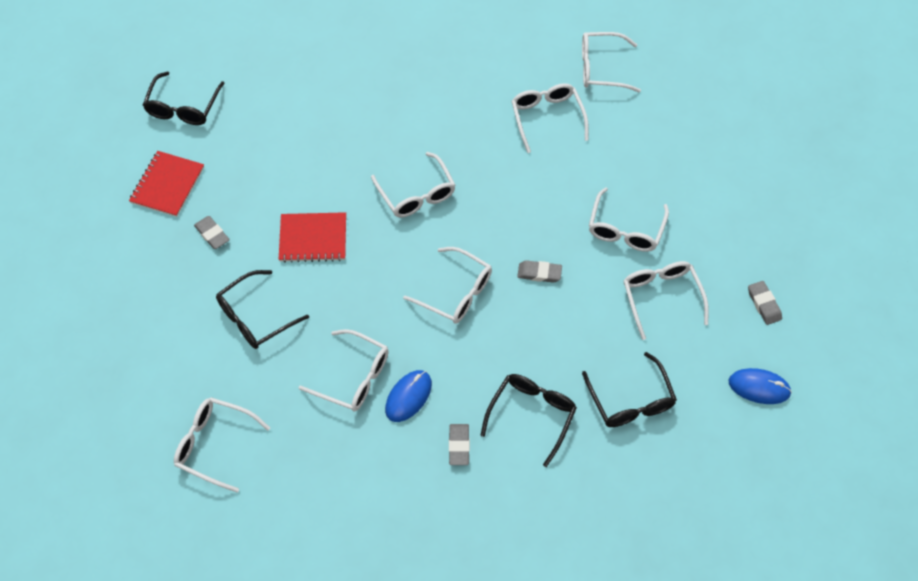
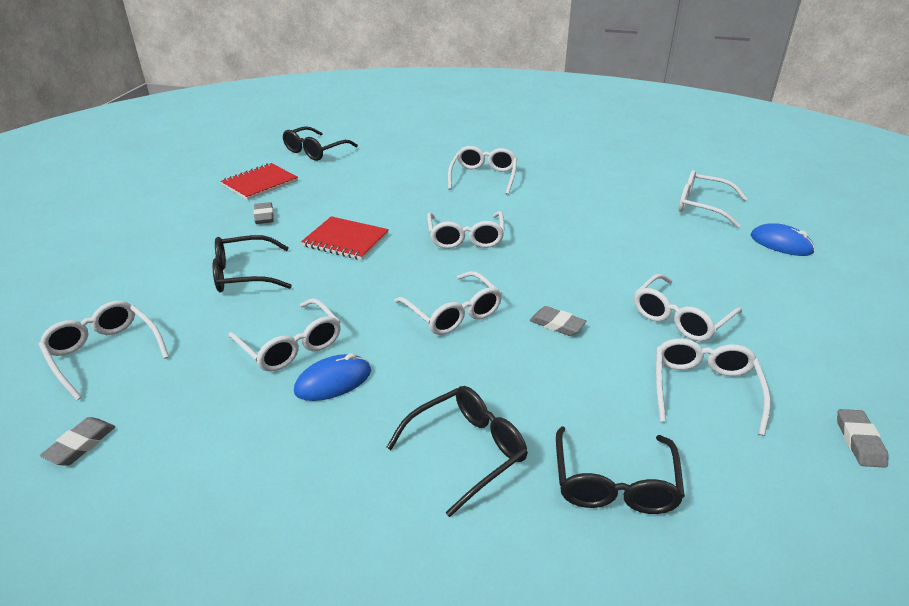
camera: 25 degrees right, 25 degrees down
(459, 446) = (353, 449): grey eraser -> grey eraser (80, 445)
(547, 118) = (629, 222): white glasses -> white glasses (483, 177)
(759, 387) = (832, 540): blue mouse -> blue mouse (781, 244)

